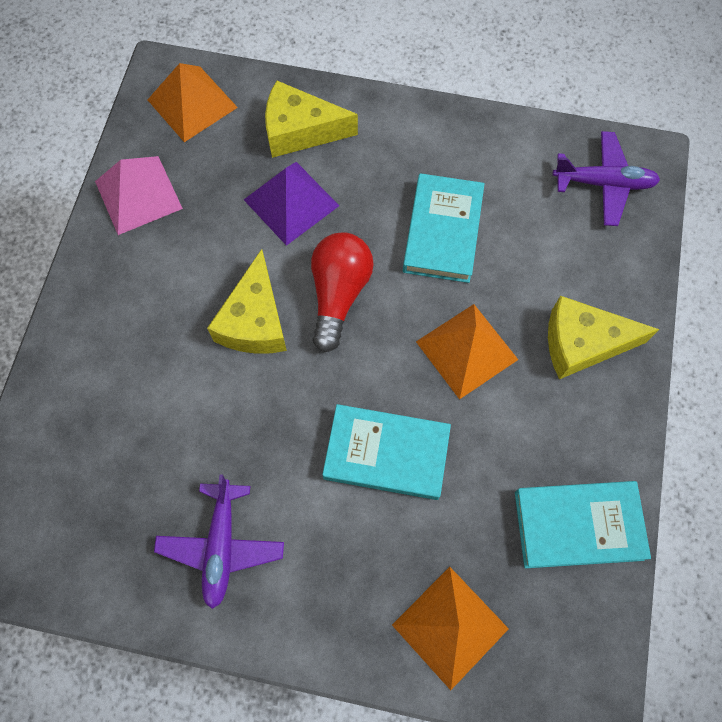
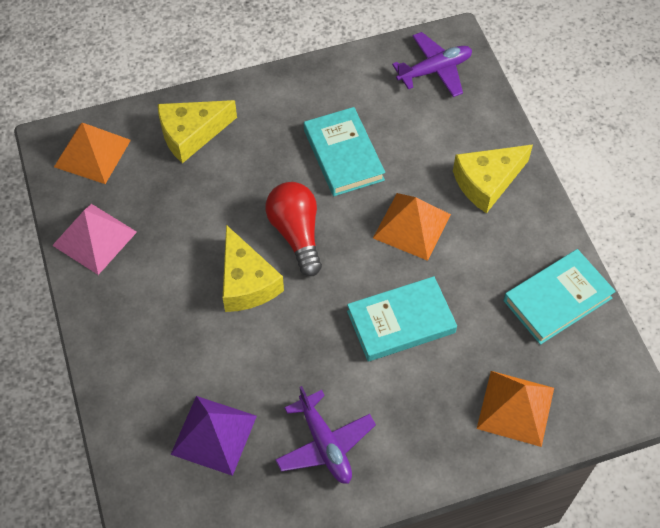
camera: 30 degrees left, 10 degrees down
(291, 202) = (218, 188): purple pyramid -> purple pyramid (213, 435)

